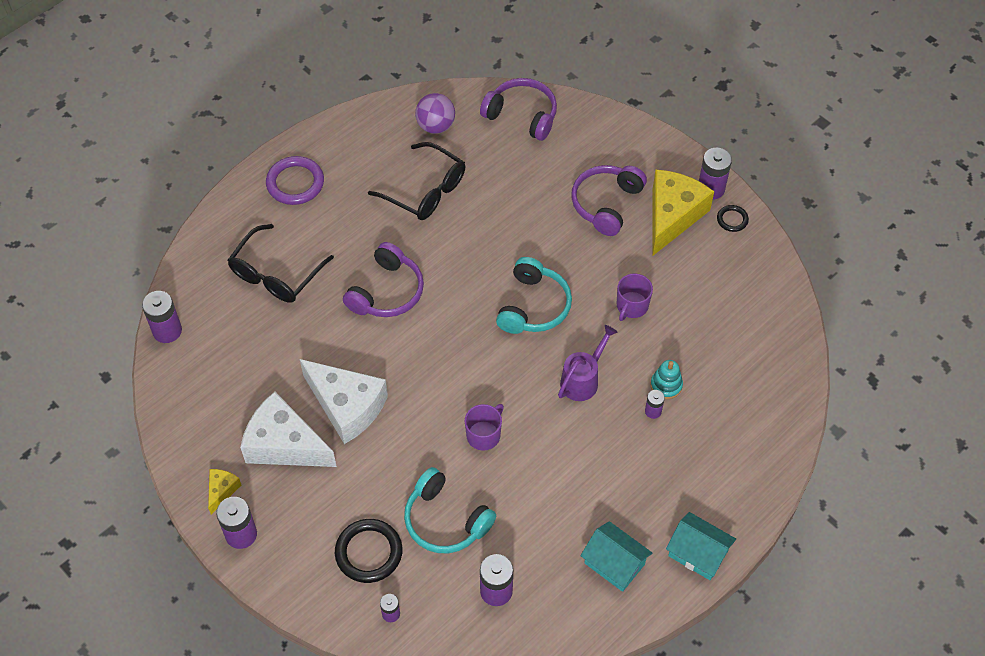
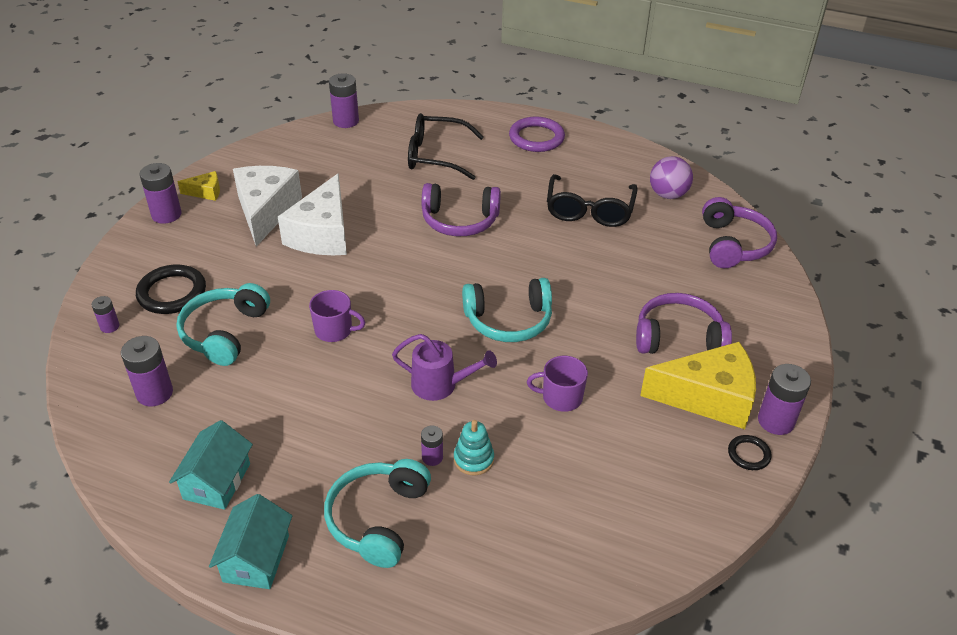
camera: 65 degrees right, 15 degrees down
(694, 465) = (378, 519): none -> turquoise headphones

